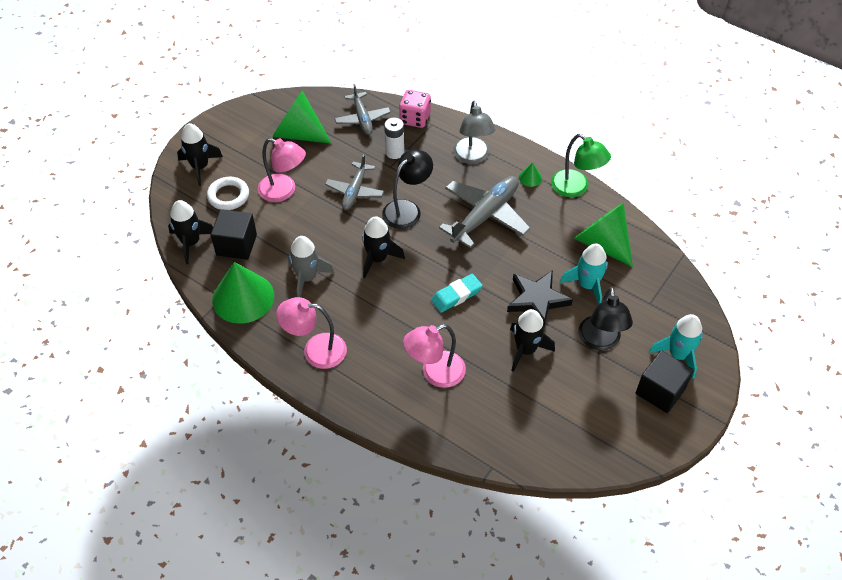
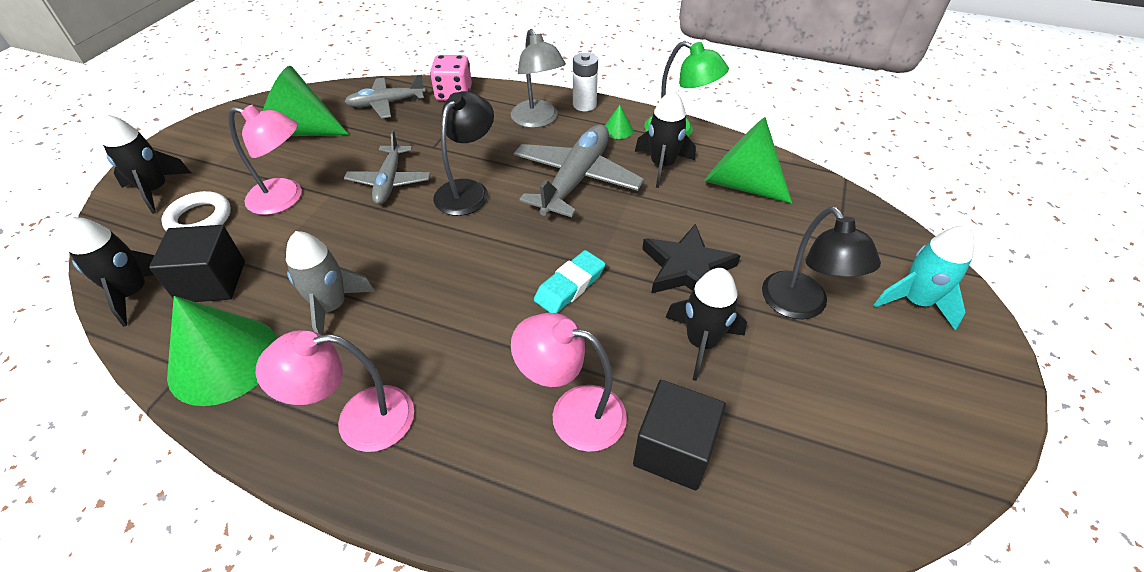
camera: 15 degrees left, 5 degrees down
(362, 119) = (386, 103): grey plane -> grey plane turned 105 degrees clockwise
(377, 259) = (439, 259): black rocket -> black rocket (662, 165)
(394, 152) = (435, 131): white battery -> white battery (584, 105)
(435, 373) = (573, 413): pink lamp -> pink lamp turned 60 degrees clockwise
(587, 285) = (746, 236): turquoise rocket -> none
(660, 391) = (923, 359): black cube -> black cube (673, 450)

